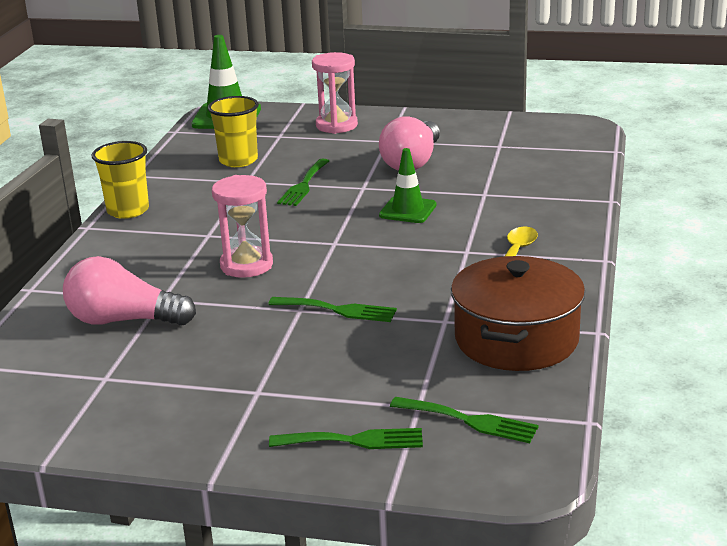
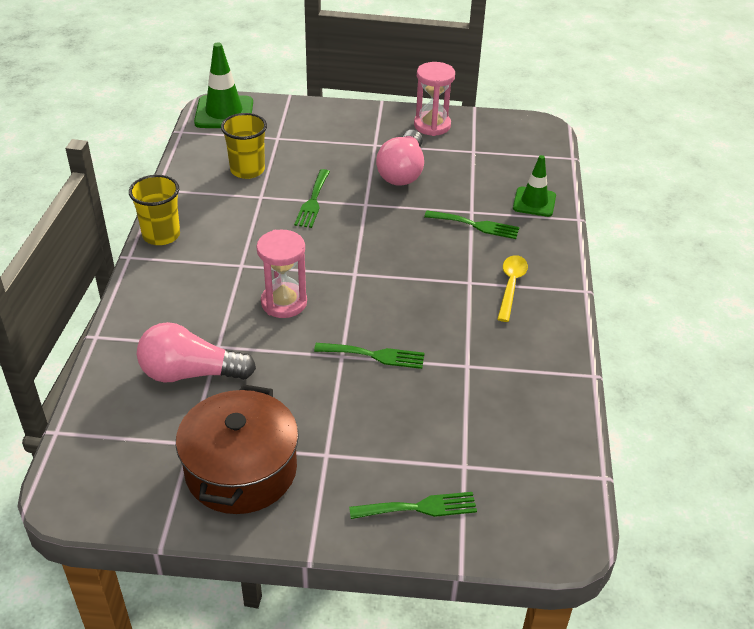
camera: 10 degrees left, 15 degrees up
(336, 125) = (326, 124): pink hourglass -> pink hourglass (432, 125)
(408, 210) = (410, 232): green traffic cone -> green traffic cone (534, 202)
(469, 421) = (509, 481): green fork -> green fork (476, 225)
(516, 339) = (530, 386): brown pot -> brown pot (241, 470)

